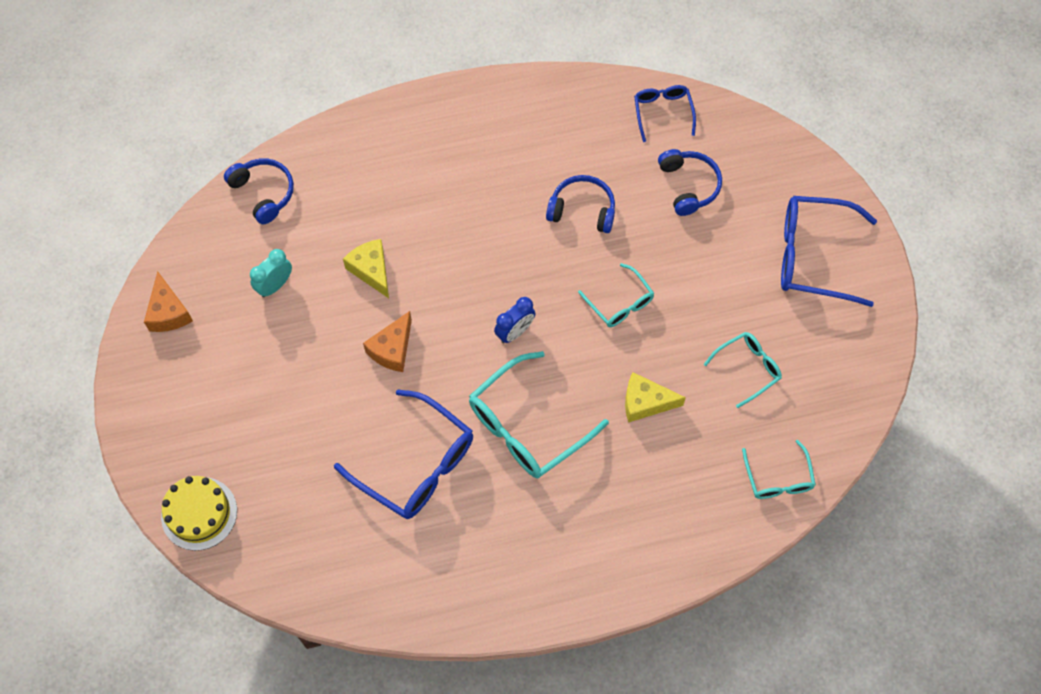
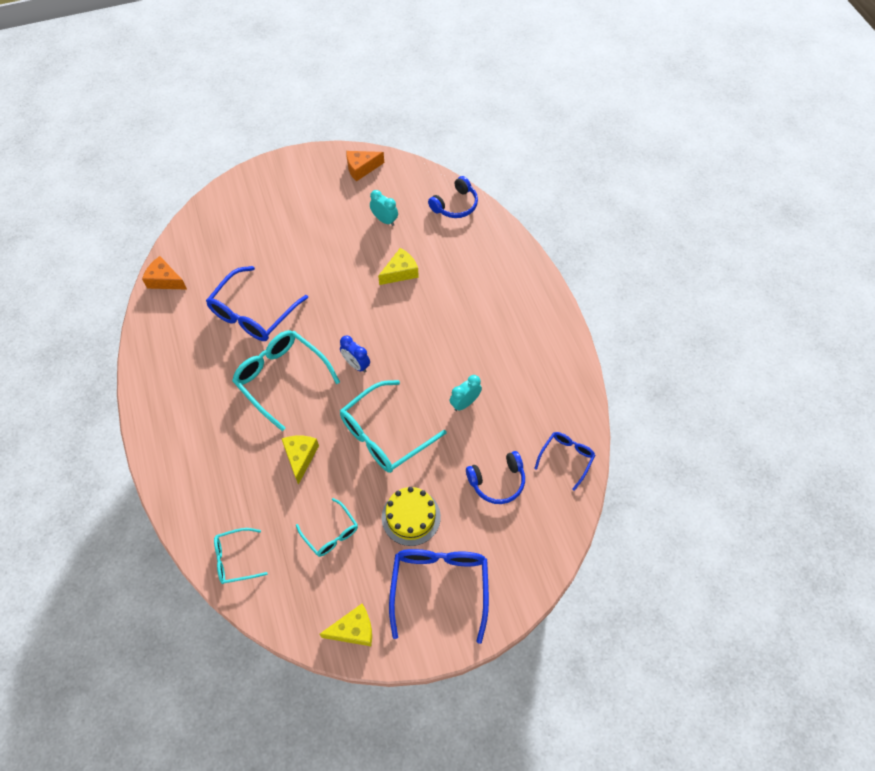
camera: 85 degrees right, 5 degrees down
(199, 513) = (224, 202): yellow cake -> yellow cake (411, 517)
(392, 349) = (339, 291): orange cheese -> orange cheese (165, 280)
(582, 210) = (465, 403): blue headphones -> turquoise clock
(620, 303) = (384, 434): turquoise glasses -> turquoise glasses, size x1.79
(662, 112) = (566, 458): blue glasses -> blue glasses turned 45 degrees counterclockwise
(862, 347) = (354, 630): none -> yellow cheese

